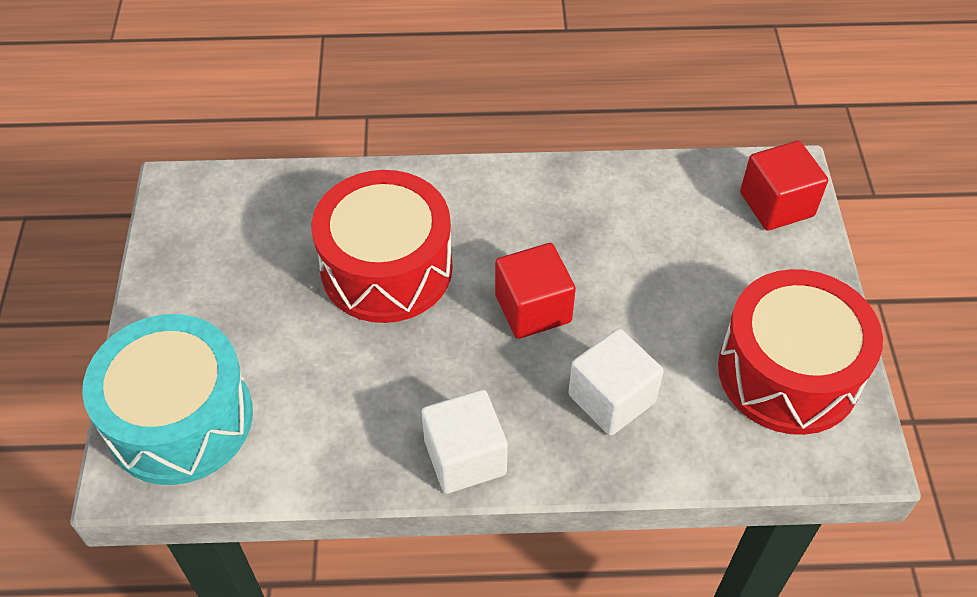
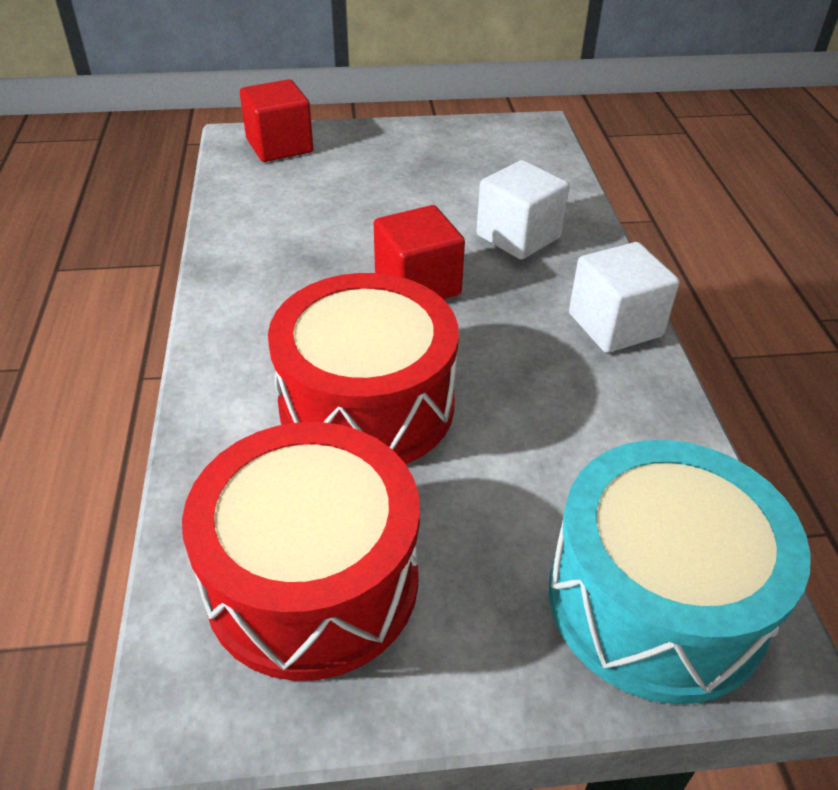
camera: 95 degrees left, 10 degrees down
(788, 372) = (468, 150): red drum -> red drum (312, 580)

